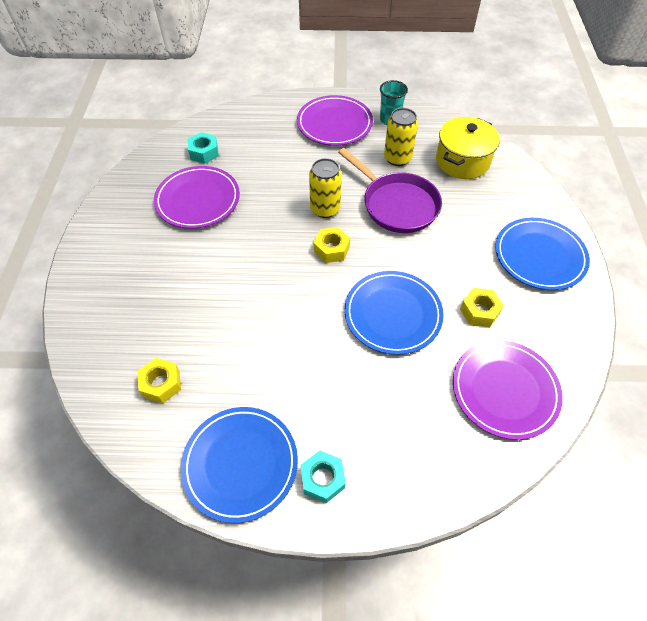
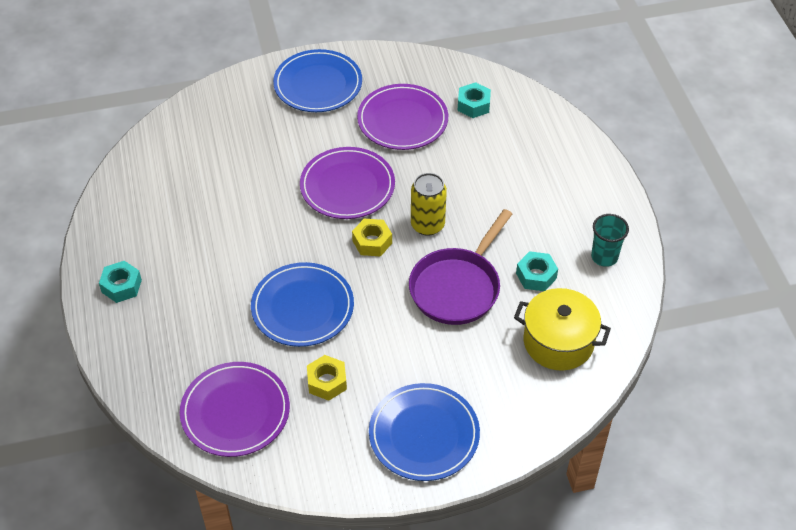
camera: 75 degrees right, 5 degrees down
(161, 384) = (187, 159): yellow nut -> none
(240, 464) = (125, 229): blue plate -> blue plate (318, 84)
(334, 124) = (572, 205): purple plate -> purple plate (347, 186)
(397, 158) = (536, 276): yellow can -> turquoise nut

